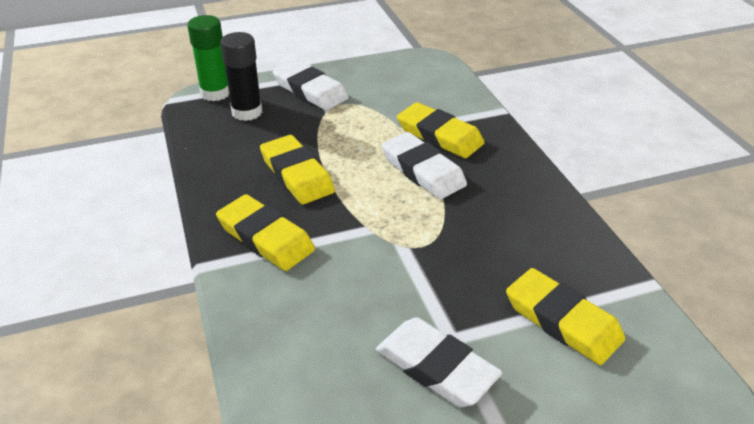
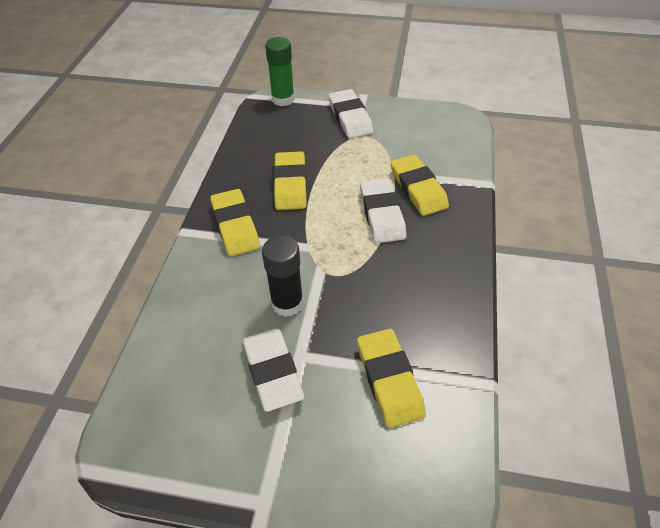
camera: 30 degrees right, 10 degrees up
(247, 112) = (293, 122): black glue stick -> black glue stick (287, 303)

